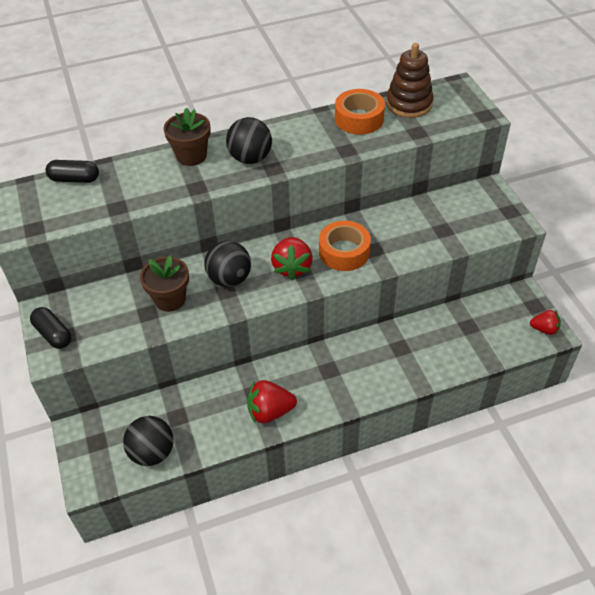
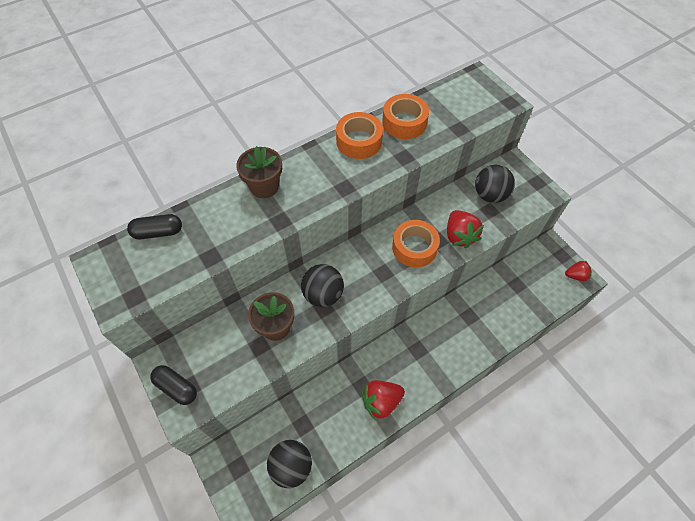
camera: 15 degrees left, 10 degrees up
(250, 158) = (320, 180): black ball -> black ball (490, 195)
(292, 267) = (374, 272): red strawberry -> red strawberry (459, 236)
(303, 129) = (359, 141): none -> orange tape
(409, 104) = (442, 100): brown stacking toy -> none

